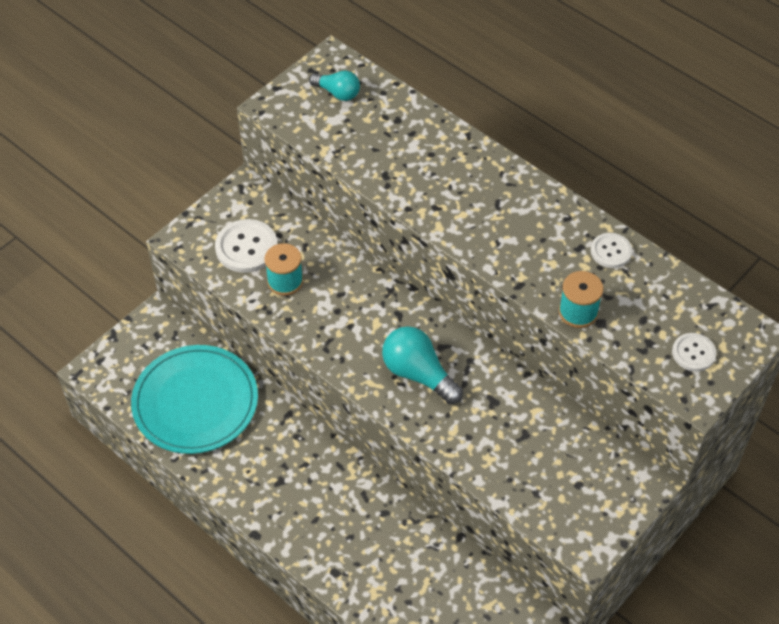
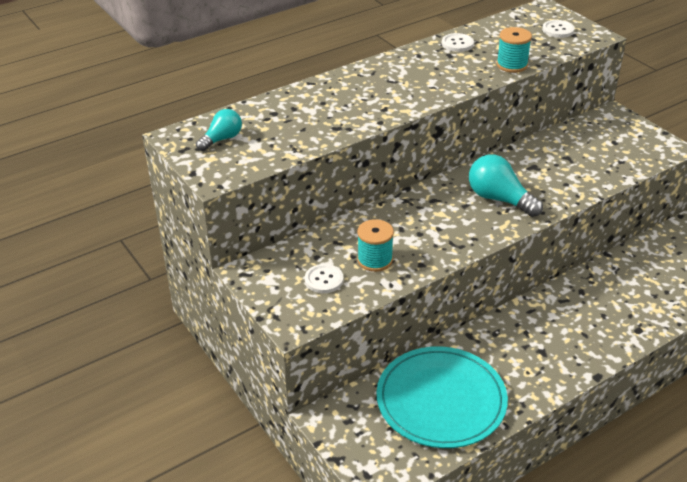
camera: 75 degrees left, 15 degrees down
(246, 247) = (324, 280): white button -> white button, size x0.61
(418, 374) = (499, 199): turquoise light bulb -> turquoise light bulb turned 75 degrees clockwise

